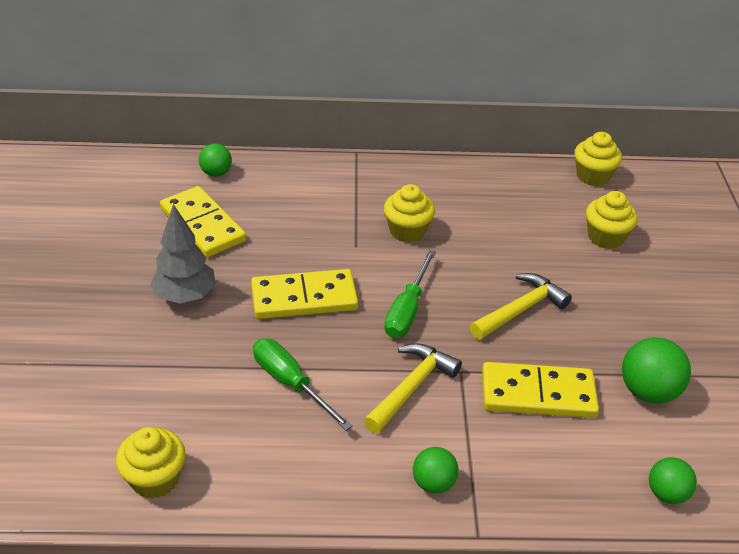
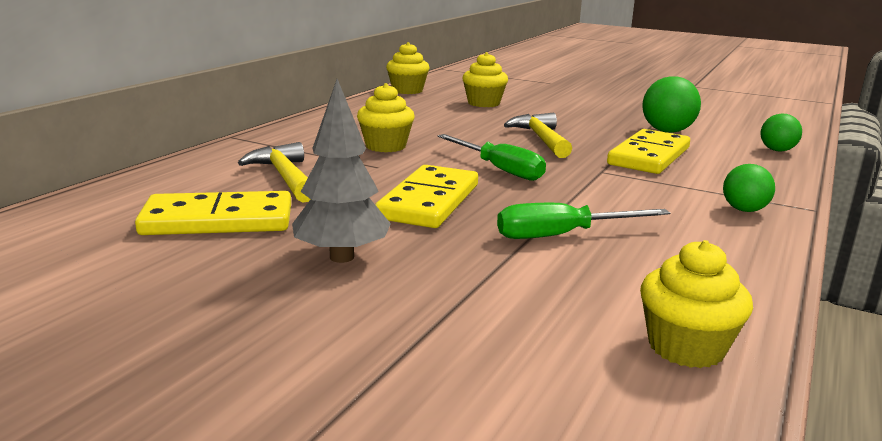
camera: 60 degrees left, 20 degrees down
(216, 173) = (131, 194): green ball -> none
(411, 388) = (610, 191): yellow hammer -> yellow hammer (285, 177)

